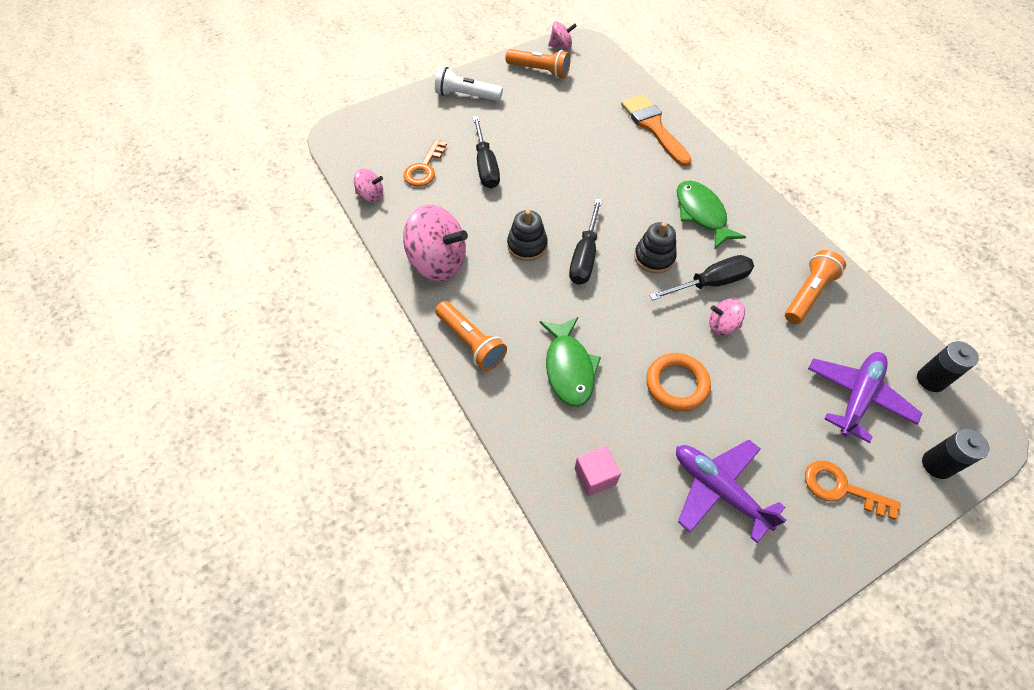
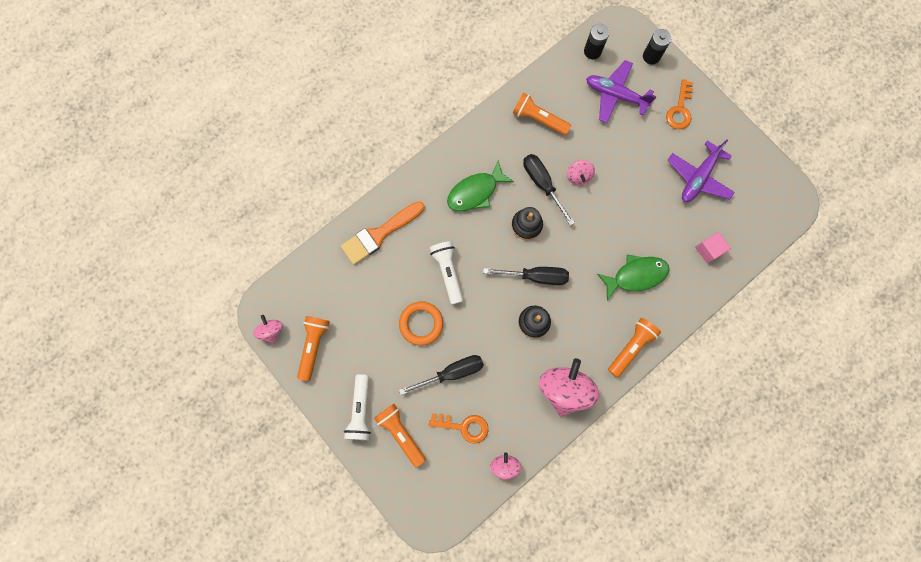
camera: 100 degrees left, 20 degrees up
(434, 121) = (401, 433): none -> orange flashlight
(602, 177) = (448, 272): none -> white flashlight
(677, 384) = (632, 204): orange ring -> orange ring (421, 323)

